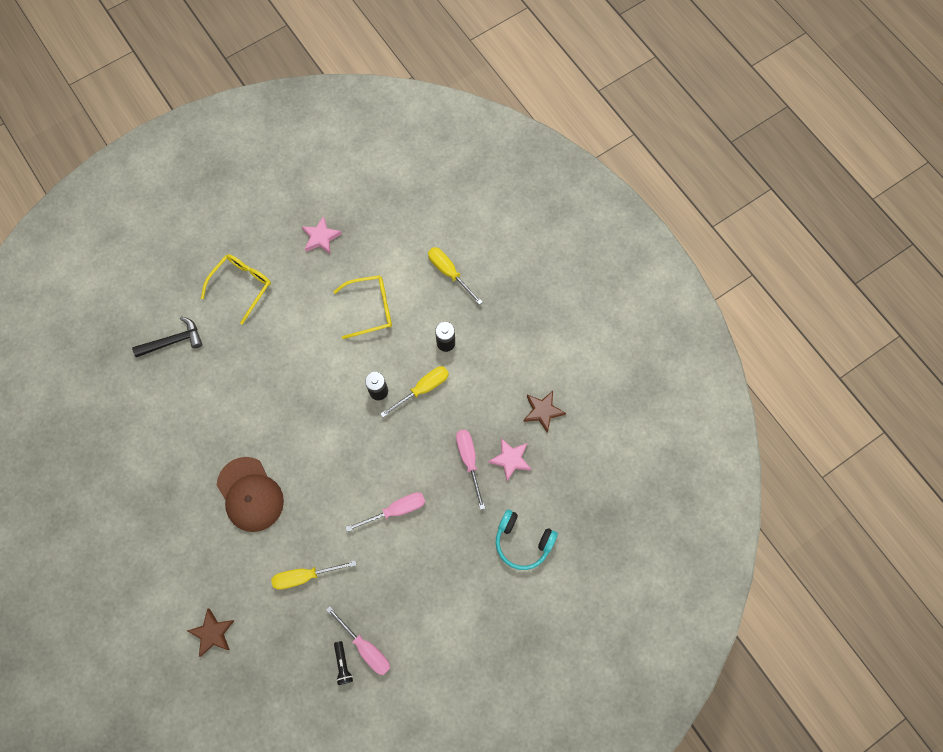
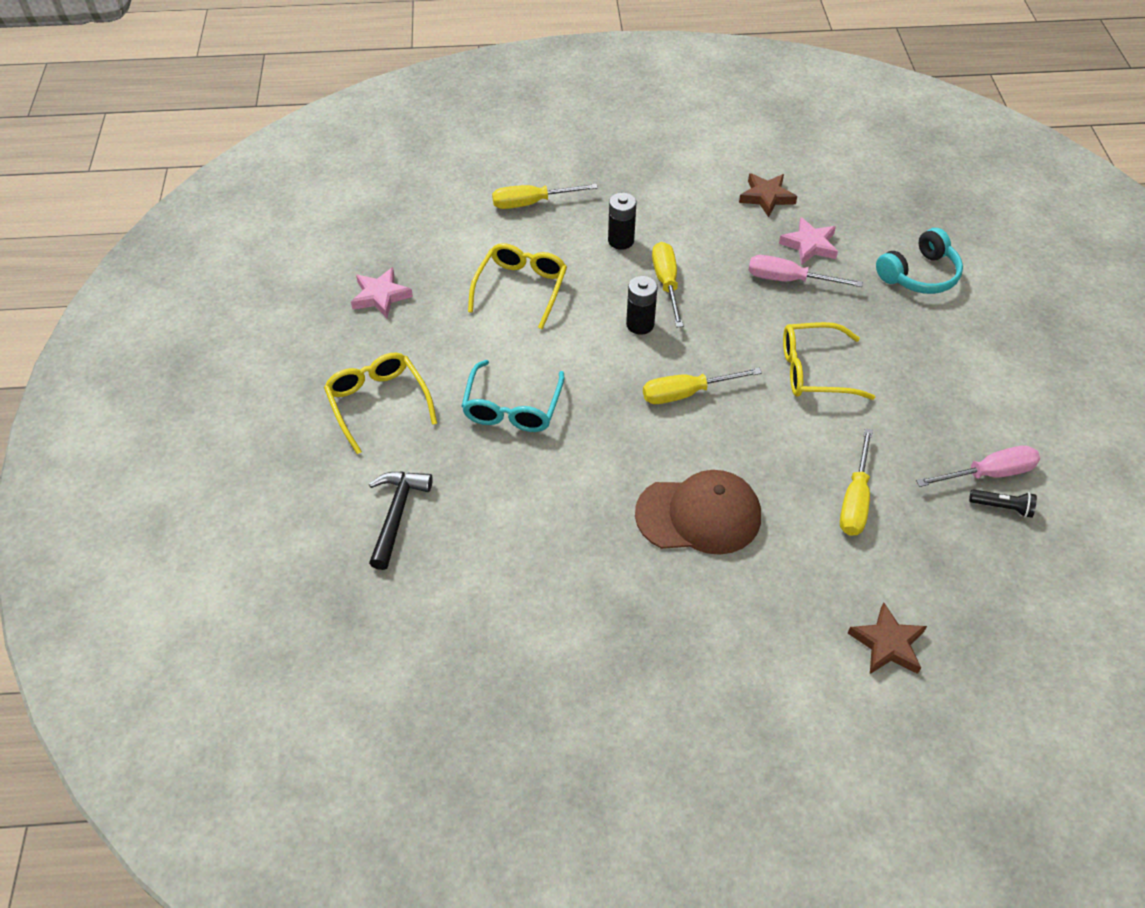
camera: 60 degrees left, 20 degrees down
(275, 356) = (512, 408): none -> turquoise glasses
(337, 445) = (687, 393): none -> yellow screwdriver
(396, 510) = (814, 371): pink screwdriver -> yellow glasses

